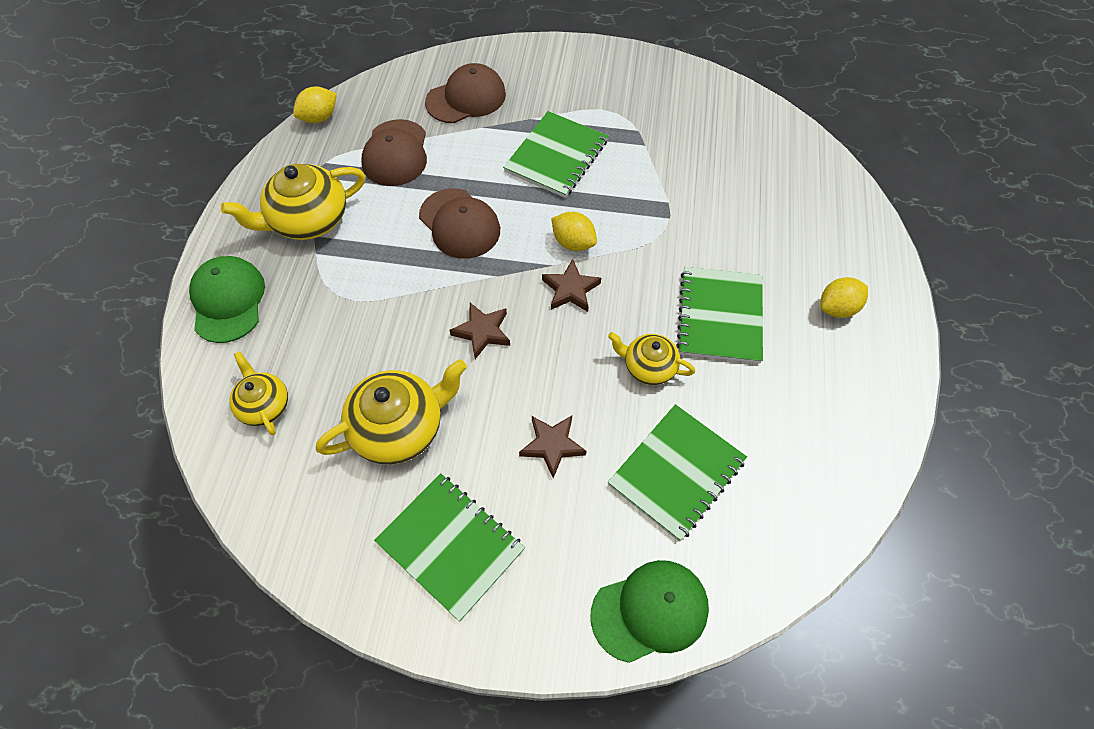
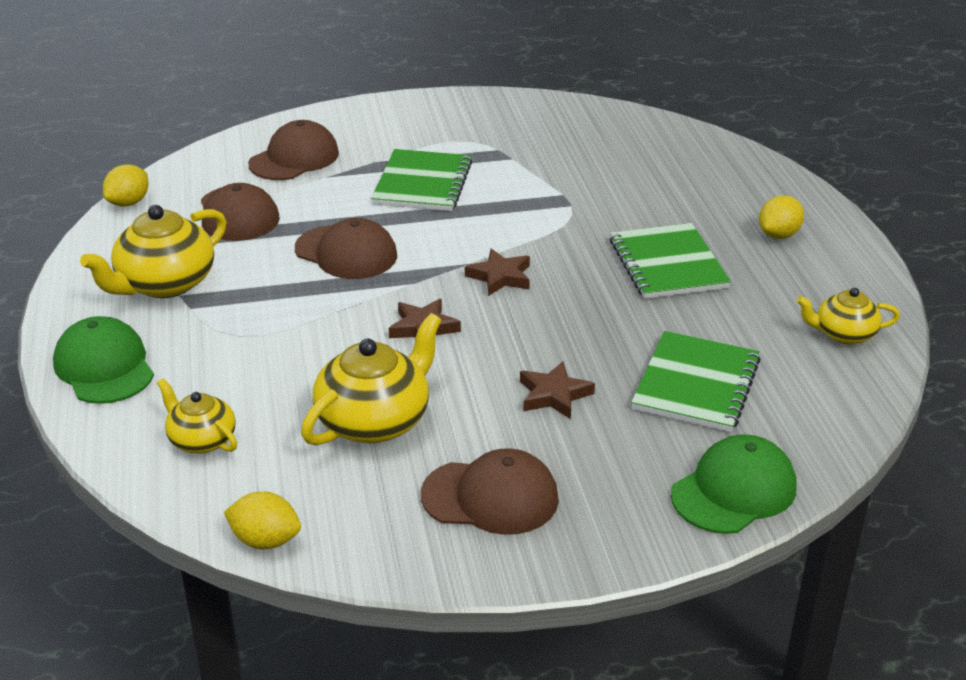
camera: 20 degrees left, 25 degrees down
(450, 546) = (490, 497): green notebook -> brown cap
(573, 243) = (481, 242): yellow lemon -> yellow lemon (265, 540)
(648, 367) = (618, 315): yellow teapot -> yellow teapot (843, 334)

